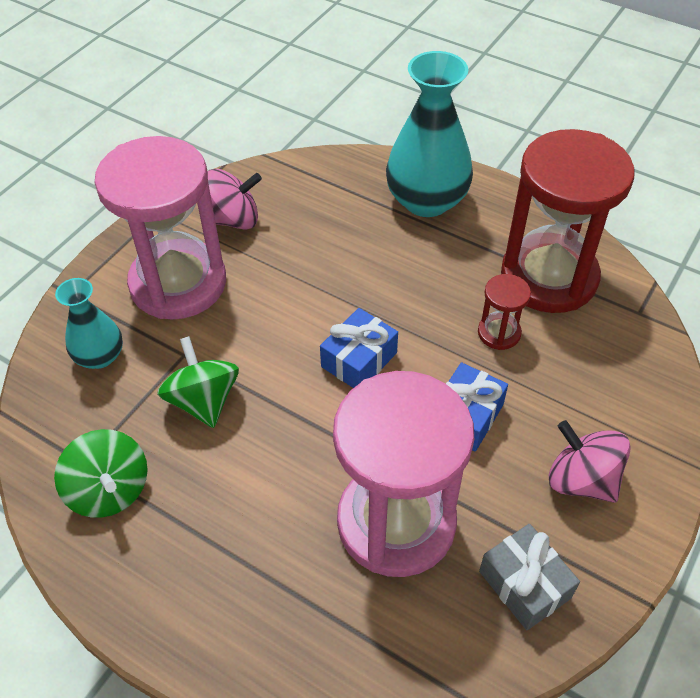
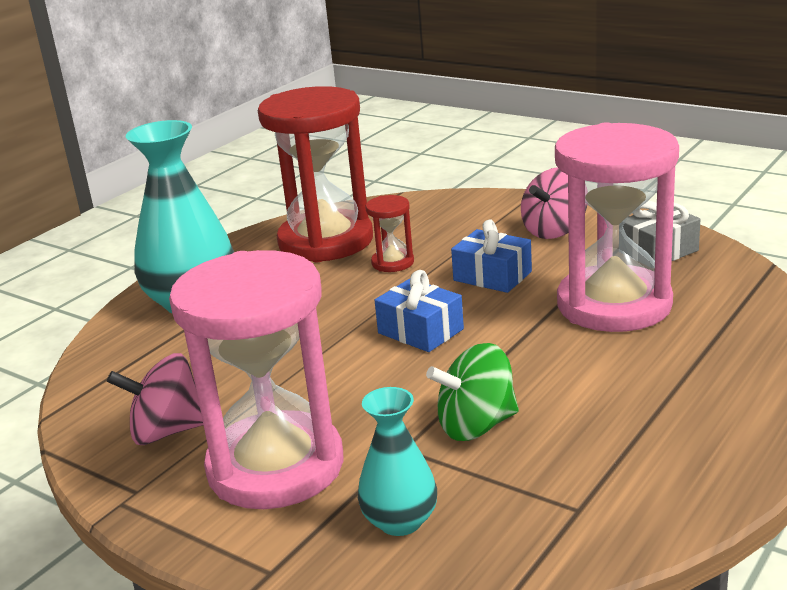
camera: 85 degrees left, 25 degrees down
(110, 490) = (614, 481): green spinning top -> none
(233, 220) = (167, 431): pink spinning top -> pink spinning top turned 90 degrees counterclockwise

